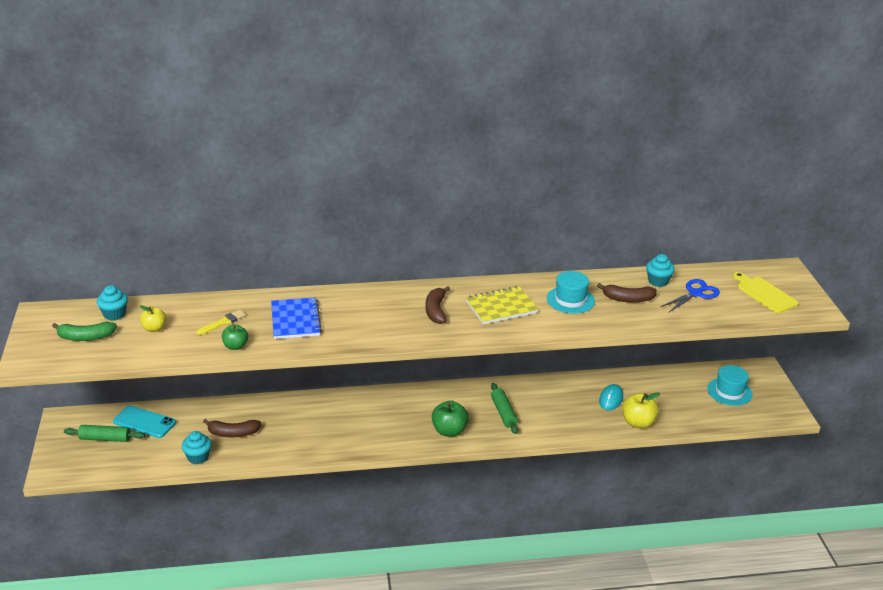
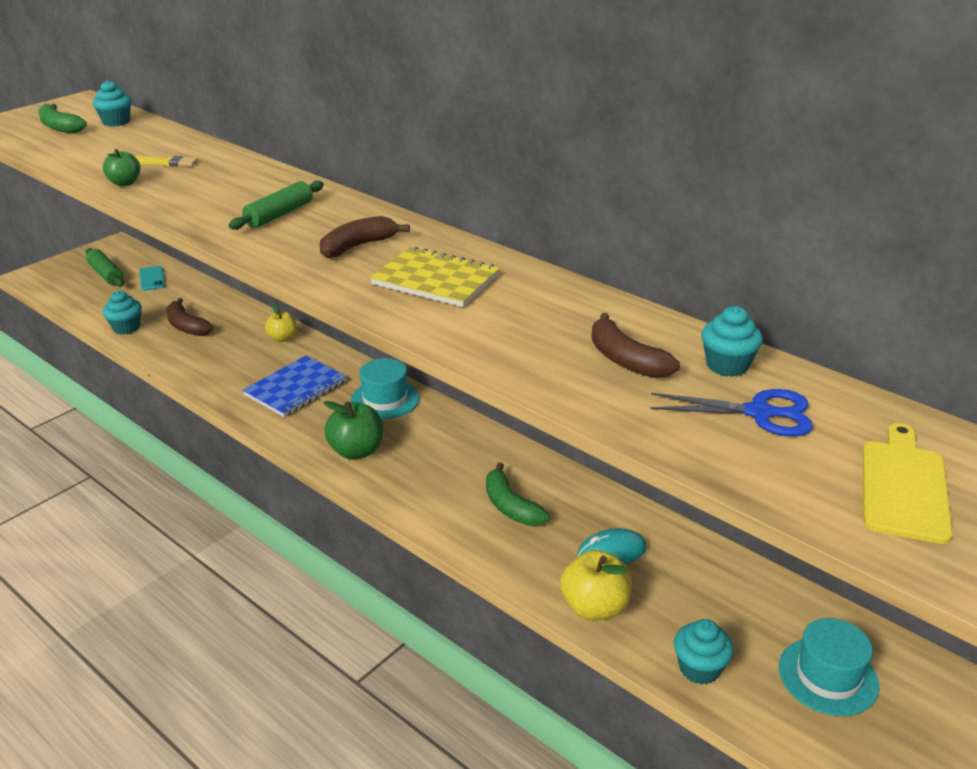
camera: 50 degrees right, 0 degrees up
(144, 422) = (152, 278): turquoise phone -> turquoise phone, size x0.65
(154, 328) = (112, 143): yellow apple -> yellow apple (283, 338)
(295, 320) = (219, 188): blue notebook -> blue notebook (295, 388)
(503, 413) = (447, 474): green rolling pin -> green rolling pin (279, 215)
(549, 408) = (510, 506): none -> green banana
(570, 300) = (540, 318): turquoise hat -> turquoise hat (385, 399)
(696, 417) = (699, 668): none -> turquoise cupcake

